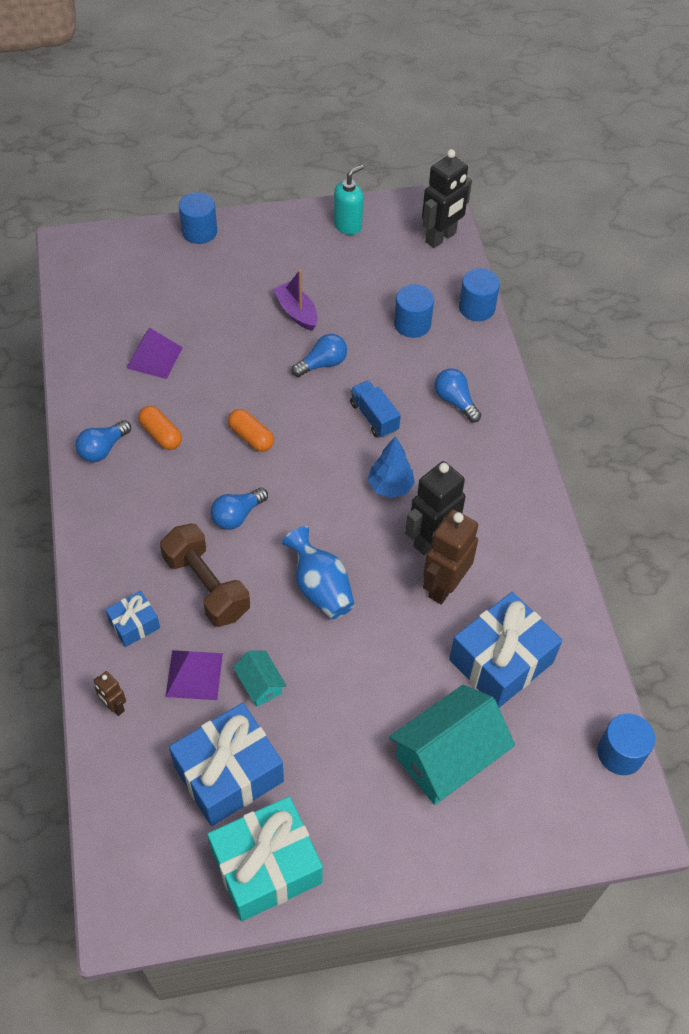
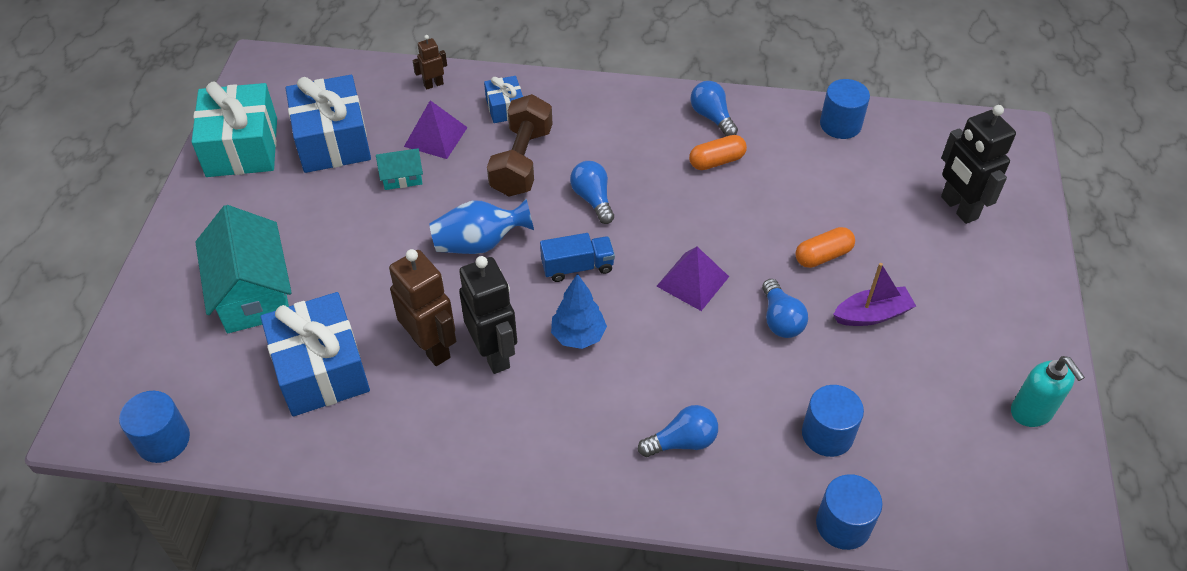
camera: 110 degrees right, 5 degrees down
(154, 357) = (826, 174): purple pyramid -> purple pyramid (693, 281)
(199, 231) = (1030, 250): blue cylinder -> blue cylinder (840, 124)
(207, 586) = (522, 161): brown dumbbell -> brown dumbbell turned 60 degrees counterclockwise
(251, 437) = (690, 231): orange capsule -> orange capsule (823, 256)
(374, 417) = (683, 348): blue truck -> blue truck (577, 267)
(441, 238) = (996, 525): black robot -> black robot (958, 208)

